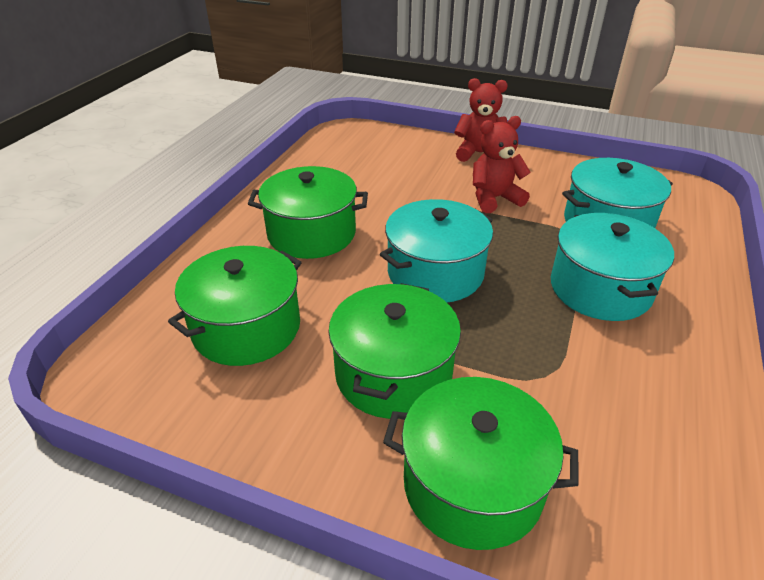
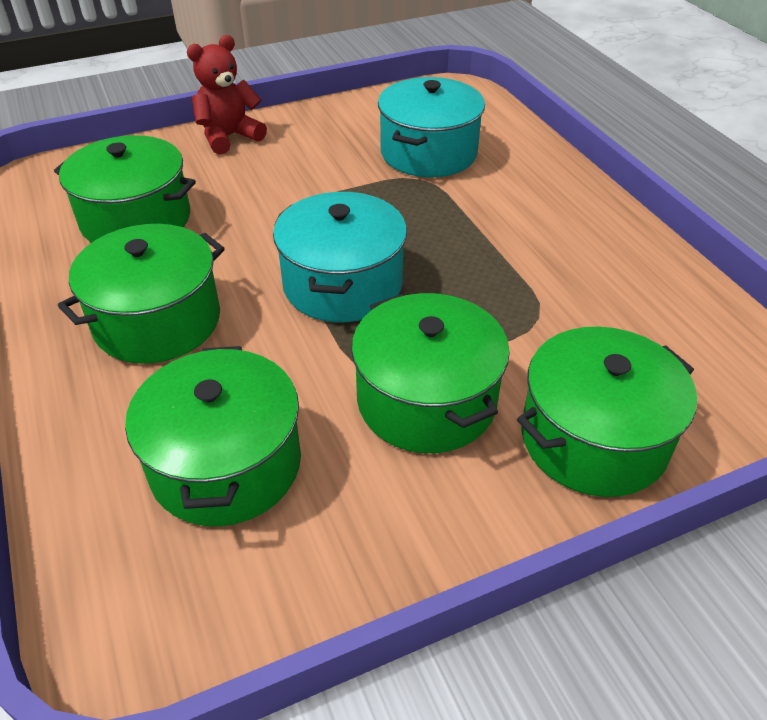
camera: 45 degrees left, 5 degrees up
(369, 175) = (136, 220): none -> green pot
(494, 199) = (304, 179): red teddy bear -> none
(600, 288) = (491, 216): turquoise pot -> none

